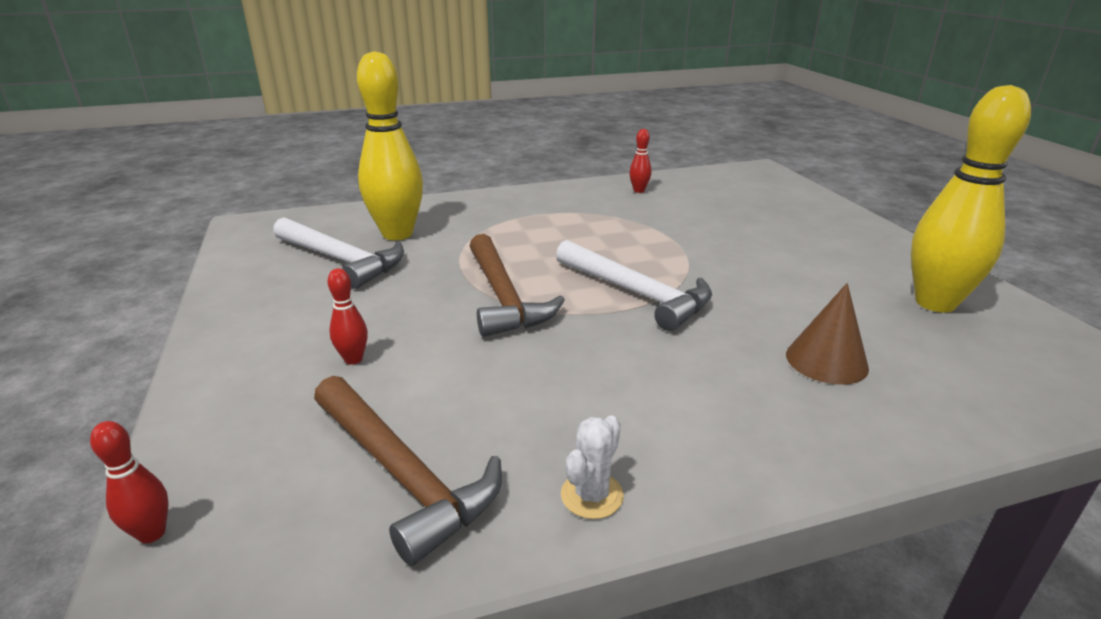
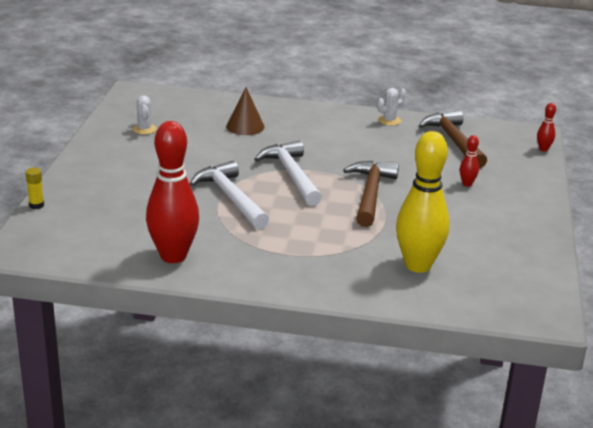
camera: 155 degrees left, 0 degrees up
(341, 260) = (467, 251): white hammer -> white hammer (231, 198)
(639, 190) = (173, 256): red bowling pin -> red bowling pin, size x2.39
(822, 195) = (36, 205): none -> yellow glue stick
(935, 303) = (144, 129): yellow bowling pin -> white cactus

